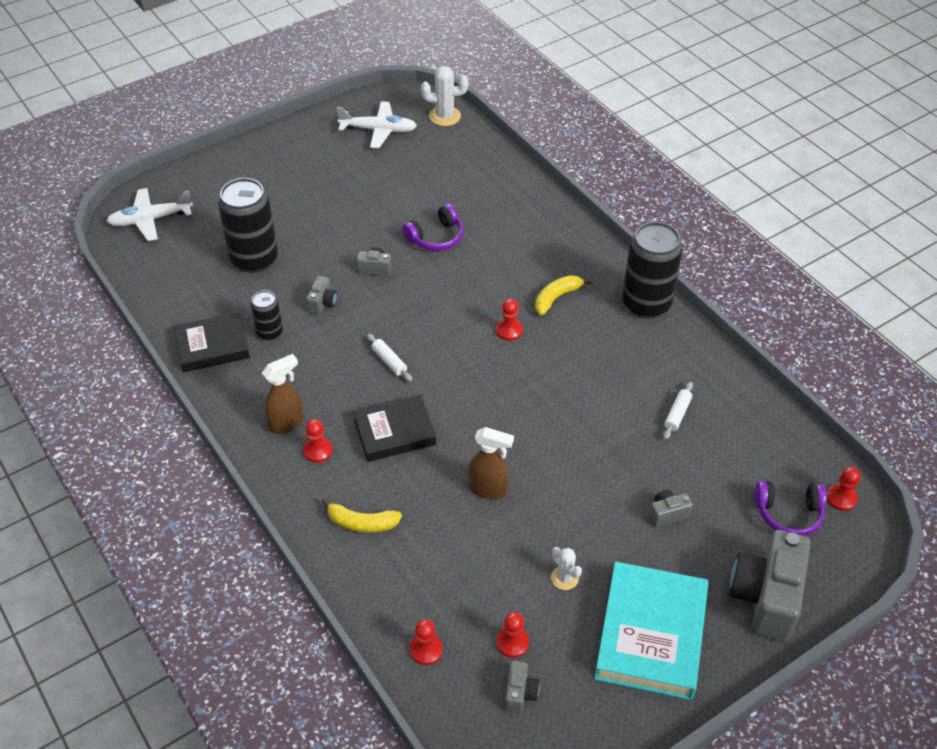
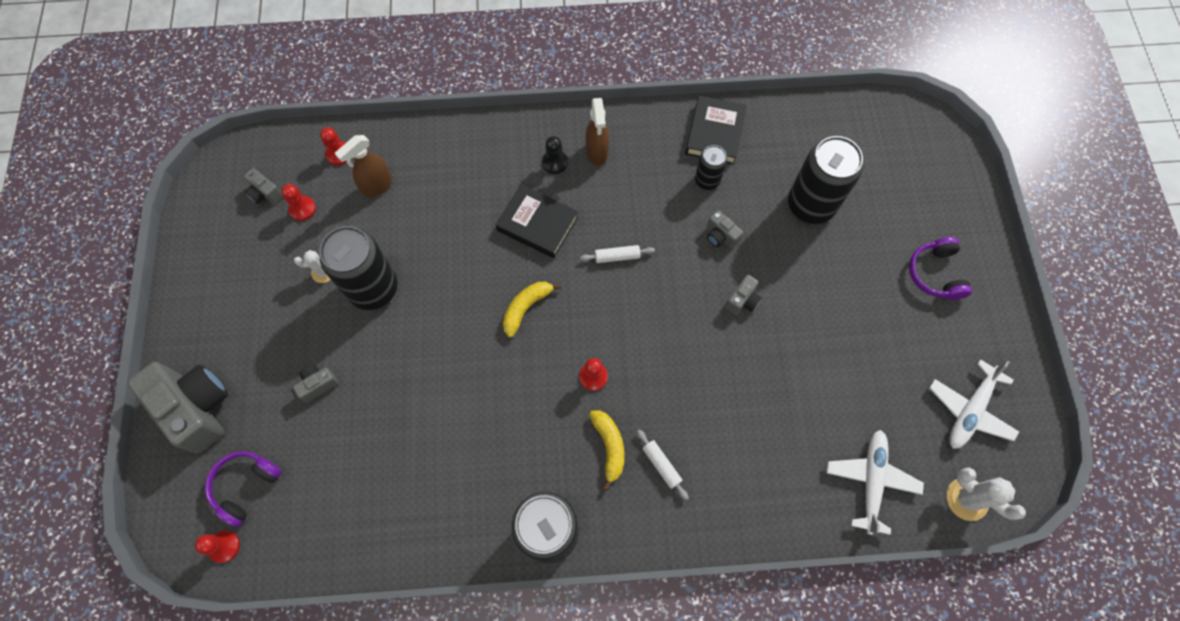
camera: 120 degrees right, 20 degrees up
(150, 219) = (911, 143): white plane -> white plane (871, 481)
(318, 451) = (555, 162): red pawn -> black pawn
(361, 523) = (468, 162): yellow banana -> yellow banana (526, 308)
(394, 432) = (537, 224): black book -> black book turned 75 degrees counterclockwise
(436, 237) = (758, 378): purple headphones -> purple headphones (935, 274)
(445, 116) = (967, 499): white cactus -> white cactus turned 75 degrees counterclockwise
(488, 489) = (436, 263): brown spray bottle -> brown spray bottle (376, 186)
(549, 525) = (373, 288): none -> black can
(651, 635) = (237, 303): turquoise book -> none
(667, 514) = (318, 385): grey camera -> grey camera turned 135 degrees counterclockwise
(677, 414) = (404, 465): white rolling pin -> white rolling pin (661, 465)

